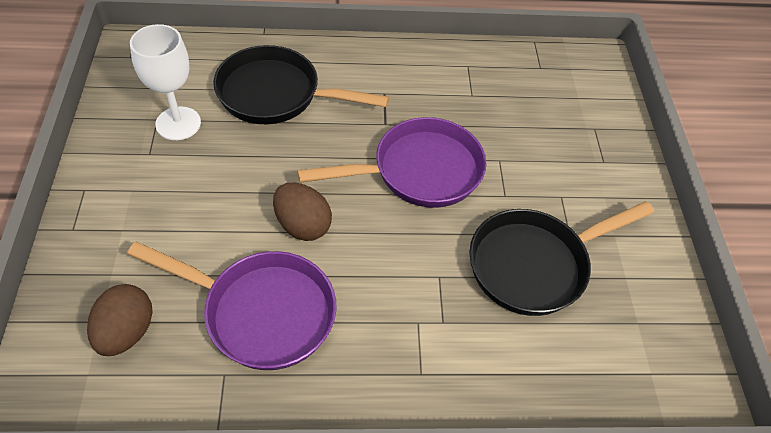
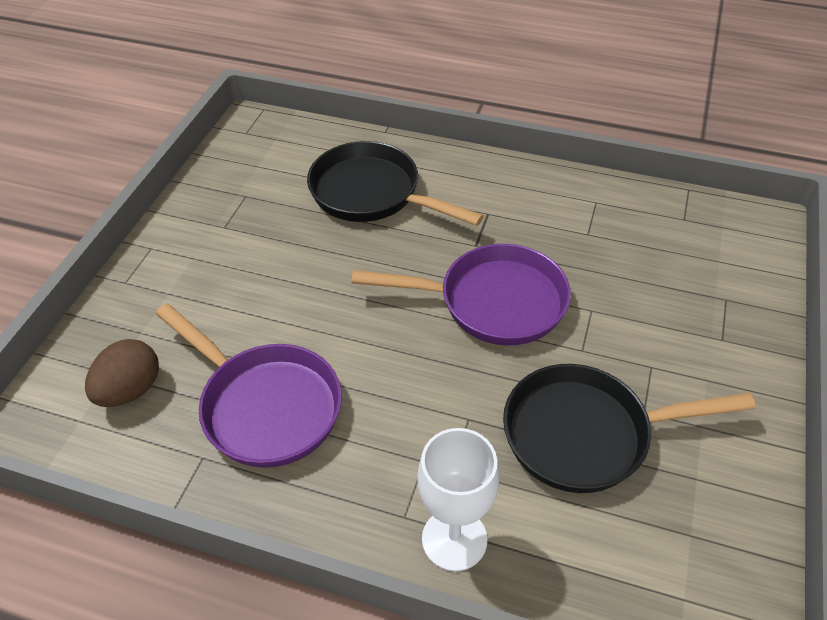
camera: 25 degrees right, 5 degrees down
(178, 123) = (263, 204): white goblet -> white goblet (454, 539)
(302, 225) = (343, 329): brown egg -> none

